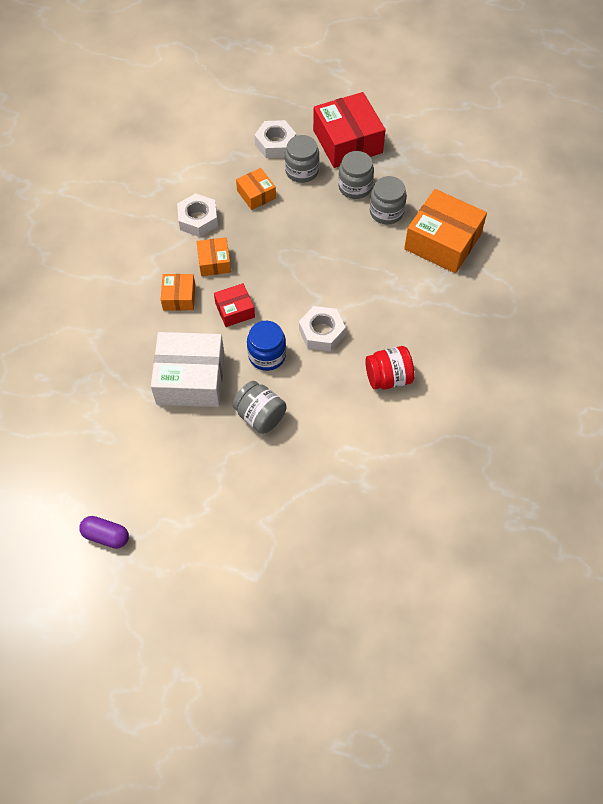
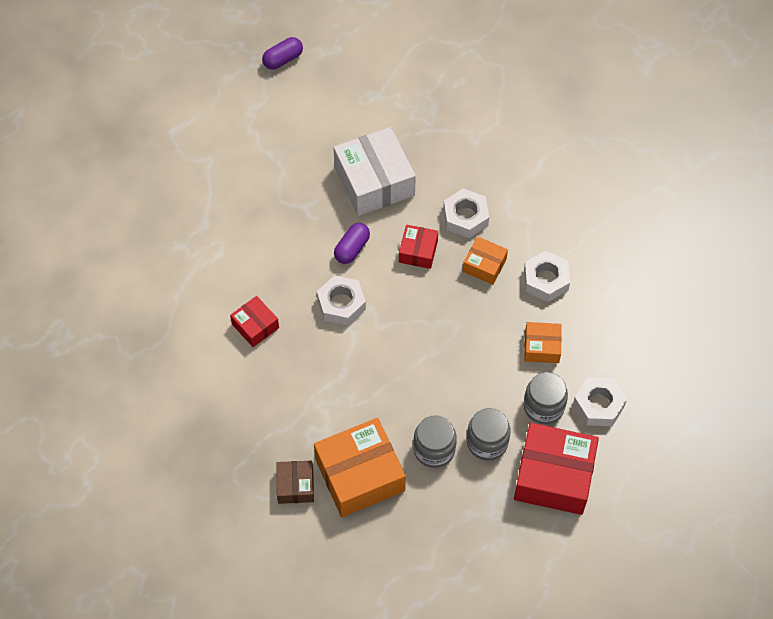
camera: 125 degrees right, 0 degrees up
(179, 297) = (465, 217): orange box -> white nut
(190, 378) = (374, 181): white box -> white box turned 60 degrees counterclockwise
(260, 416) = (299, 210): grey jar -> none
(267, 355) = (352, 248): blue jar -> purple capsule
(388, 378) = (255, 326): red jar -> red box
(484, 273) = (295, 486): none -> brown box

